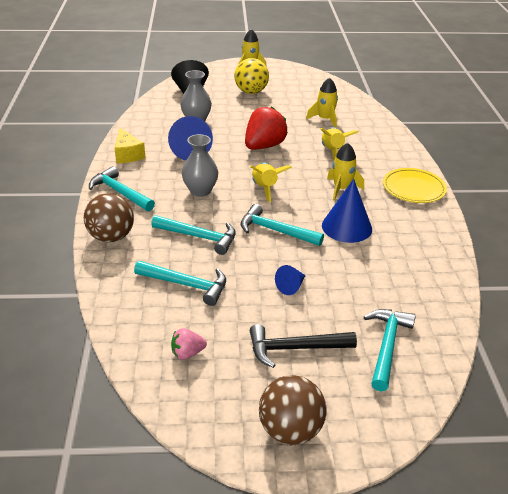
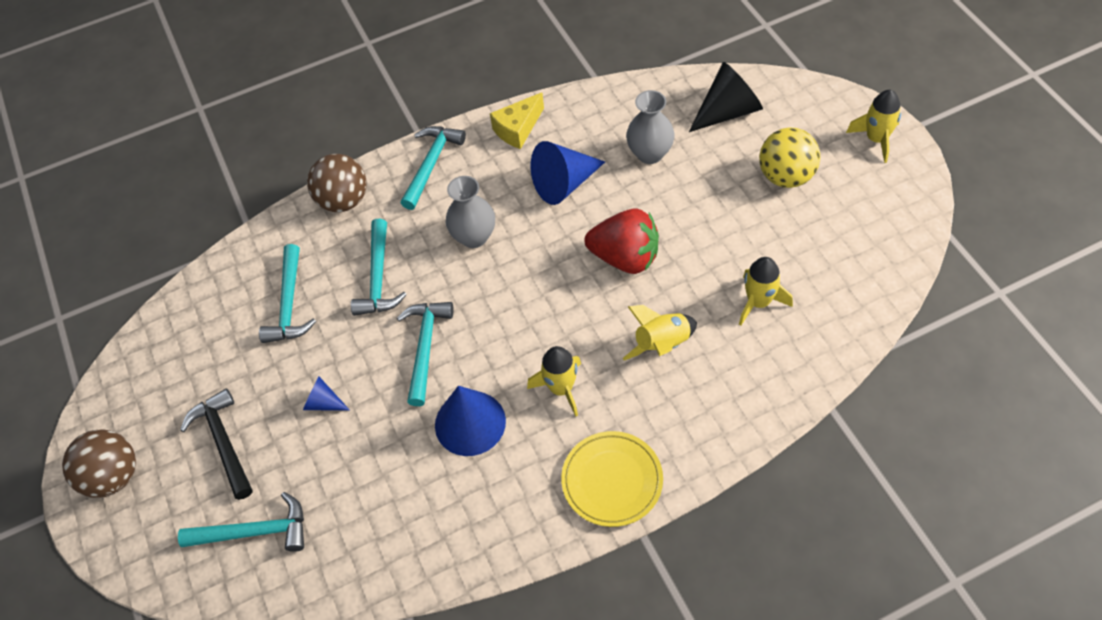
camera: 75 degrees right, 20 degrees up
(187, 353) = (188, 351): pink strawberry -> none
(265, 188) = (516, 301): yellow rocket -> none

